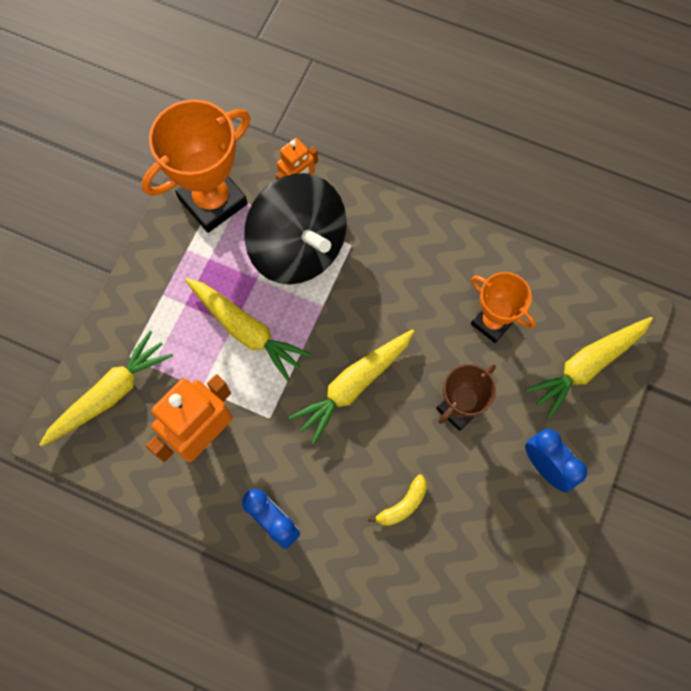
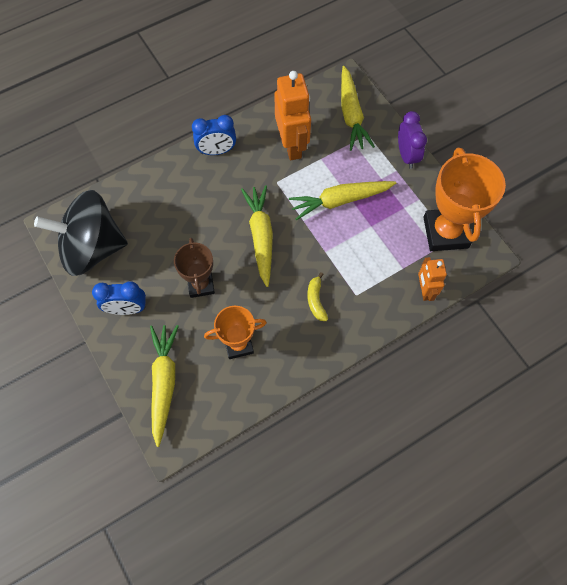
camera: 125 degrees right, 5 degrees down
(133, 295) = (406, 155): none -> purple clock
(298, 248) = (376, 262): black spinning top -> black spinning top (92, 248)
(403, 505) = (172, 217): yellow banana -> yellow banana (316, 300)

